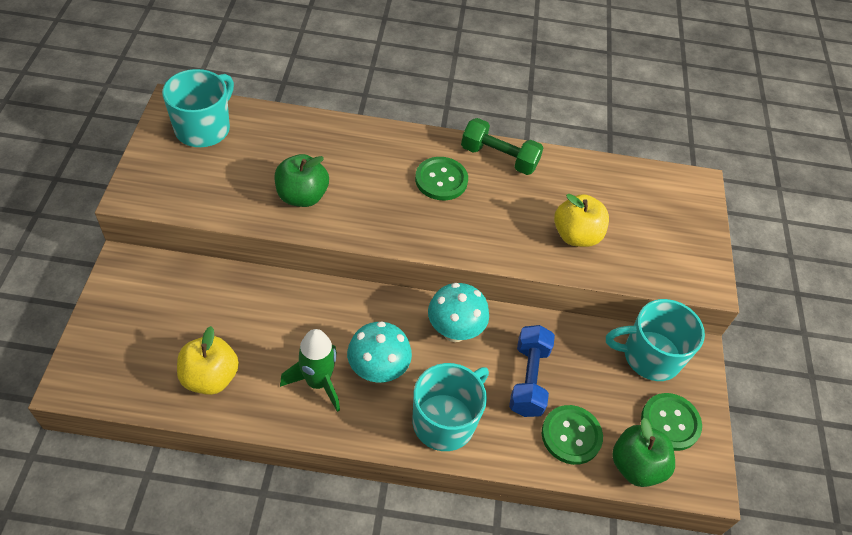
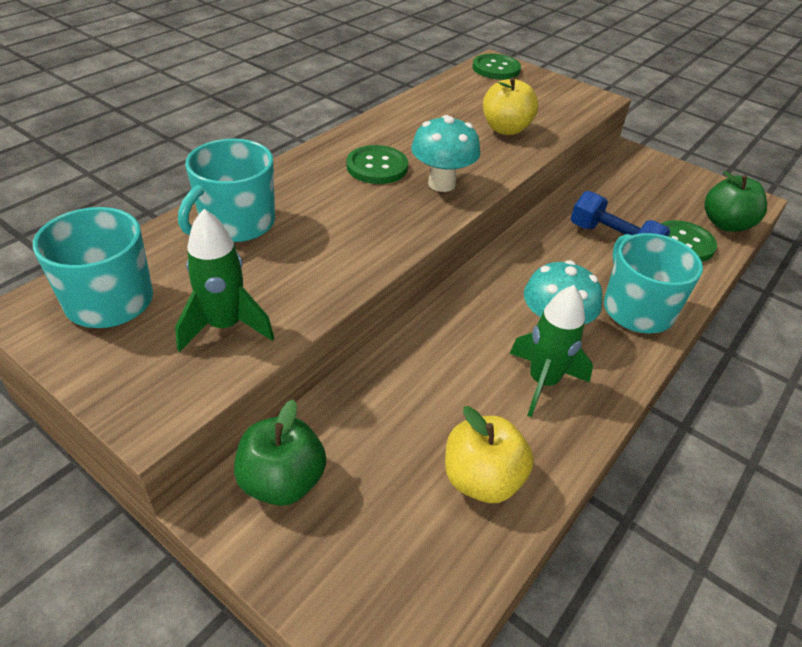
camera: 55 degrees left, 10 degrees down
(216, 188) = (225, 326): none -> green rocket
(302, 196) = (310, 261): green apple -> green apple (282, 481)
(454, 331) = (534, 260): turquoise mushroom -> turquoise mushroom (441, 184)
(499, 158) = (380, 127): green dumbbell -> none
(650, 356) = (622, 172): turquoise mug -> turquoise mug (236, 223)
(670, 422) = (690, 191): green button -> green button (496, 69)

